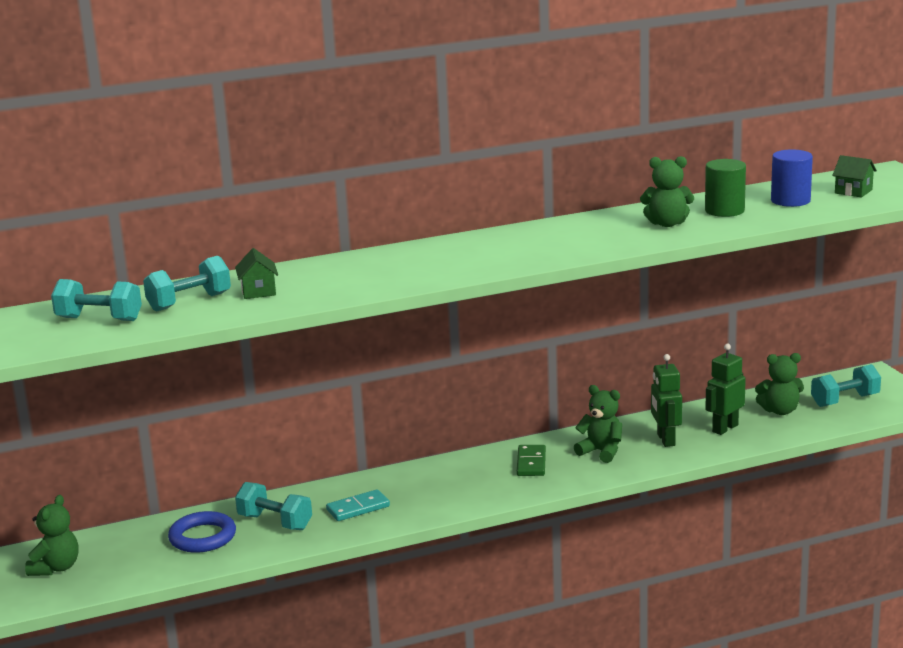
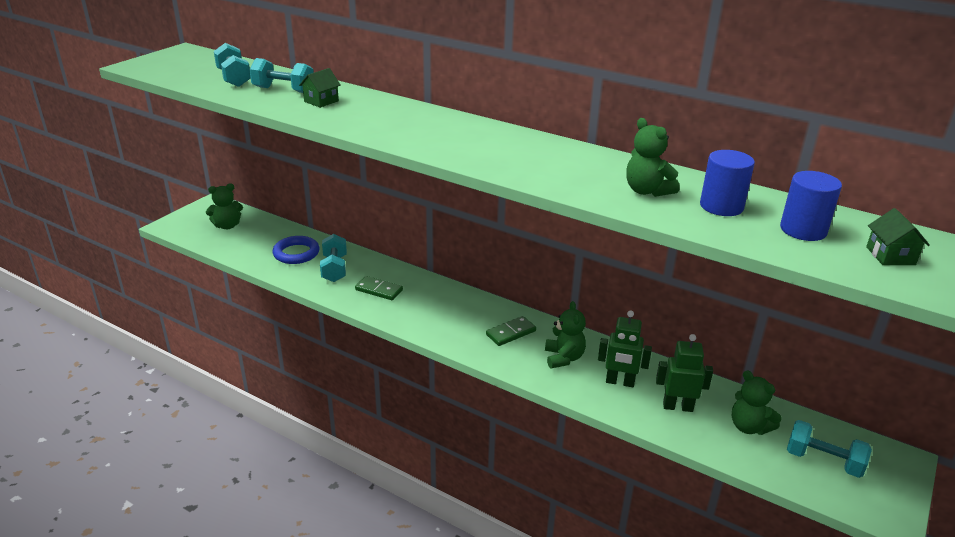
camera: 50 degrees right, 10 degrees up
(358, 508) = (379, 290): turquoise domino -> green domino
(665, 440) = (620, 382): green robot -> green robot turned 120 degrees counterclockwise
(724, 210) = (721, 206): green cylinder -> blue cylinder

